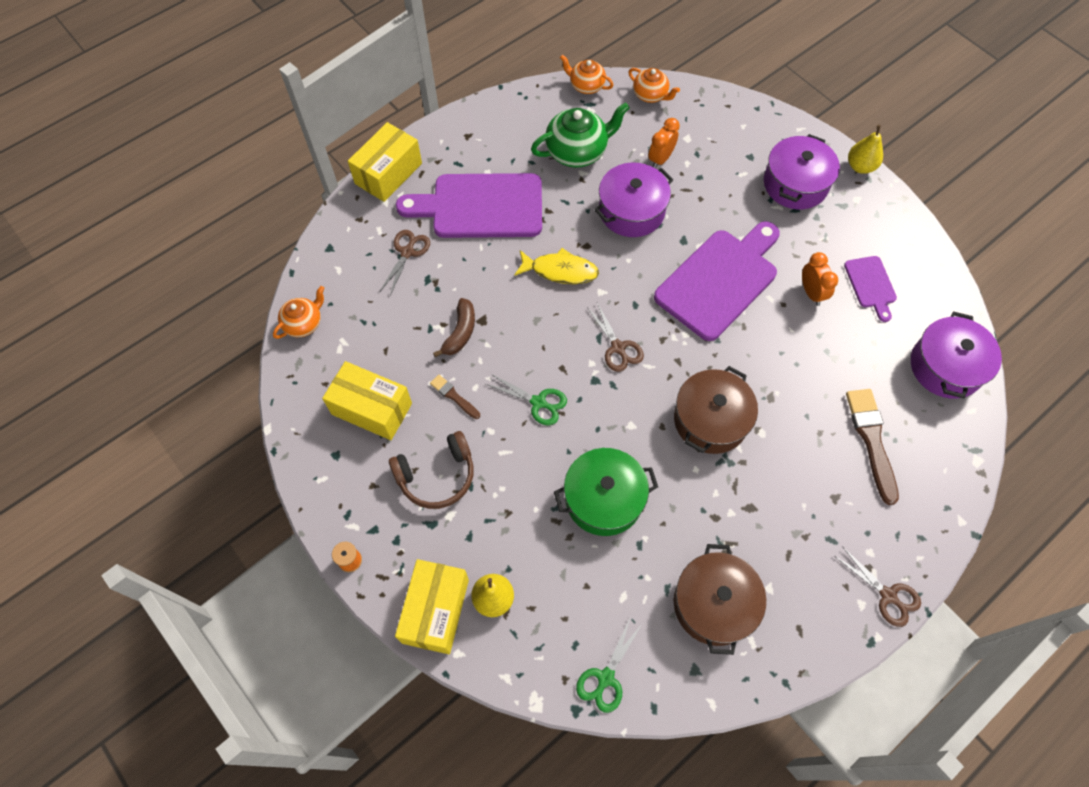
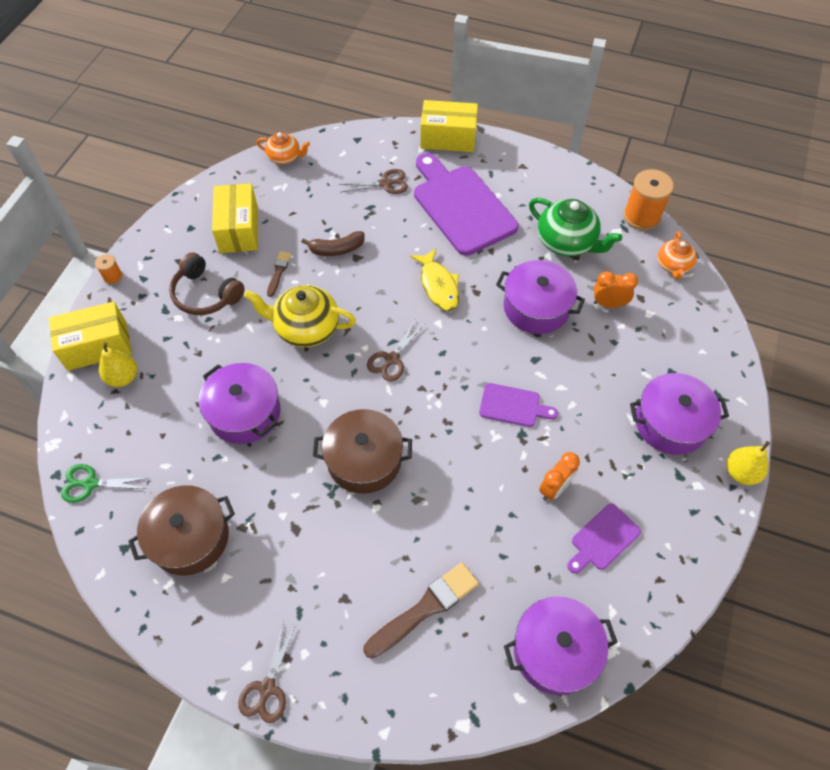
camera: 60 degrees right, 5 degrees down
(538, 402) = (306, 328): green scissors -> yellow teapot
(586, 86) = (641, 216): orange teapot -> orange spool
(604, 499) = (244, 412): green pot -> purple pot
(720, 280) = (513, 406): purple cutting board -> purple cutting board, size x0.49

